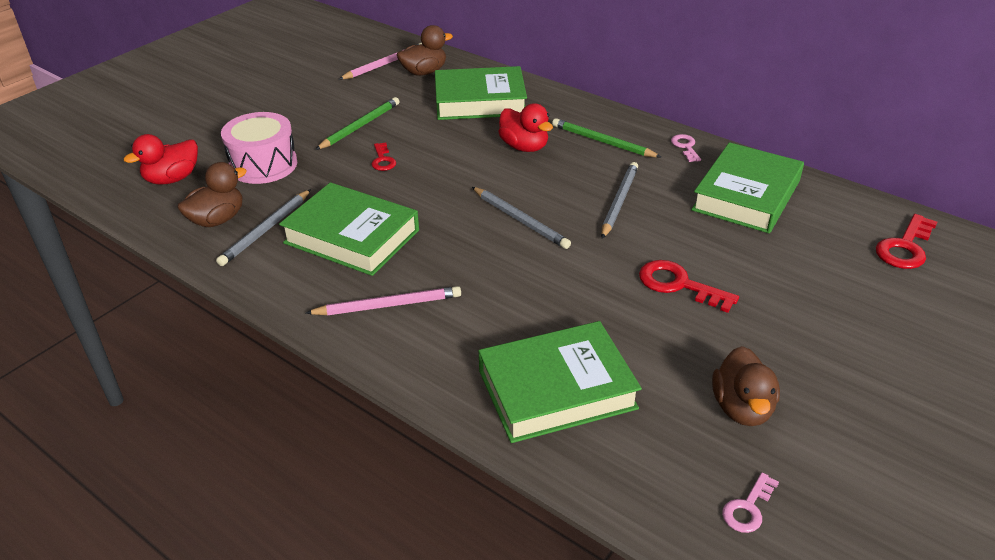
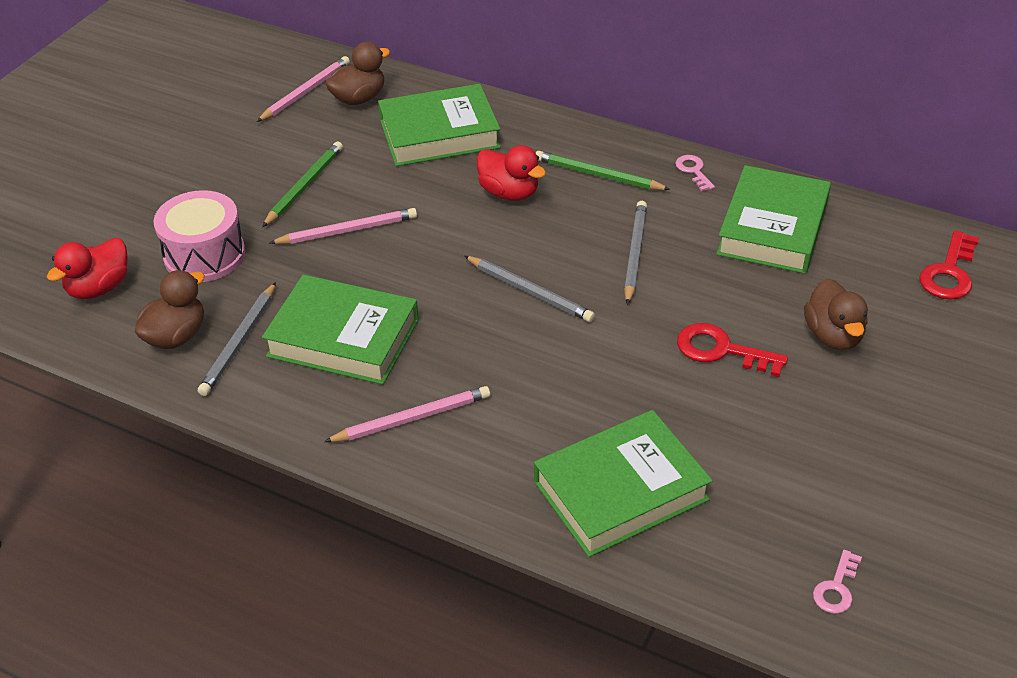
camera: 10 degrees left, 5 degrees up
(383, 160) = (347, 231): red key -> pink pencil
(742, 408) = (812, 483): brown duck -> brown duck (833, 335)

